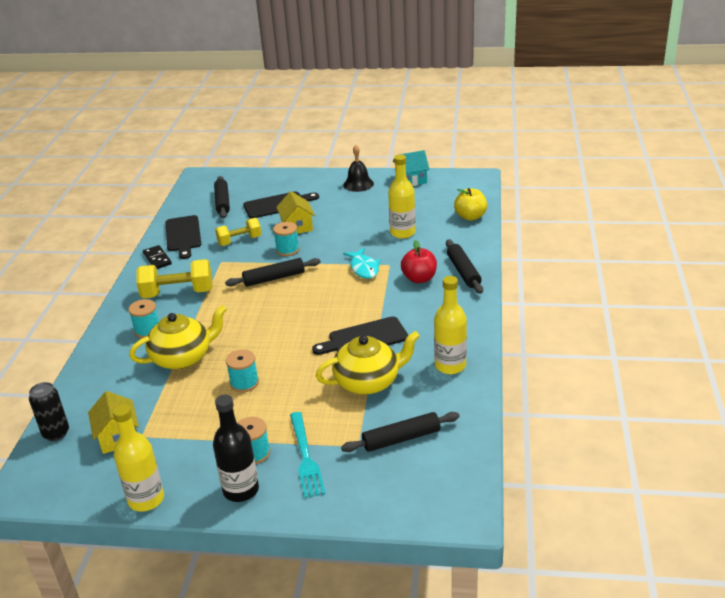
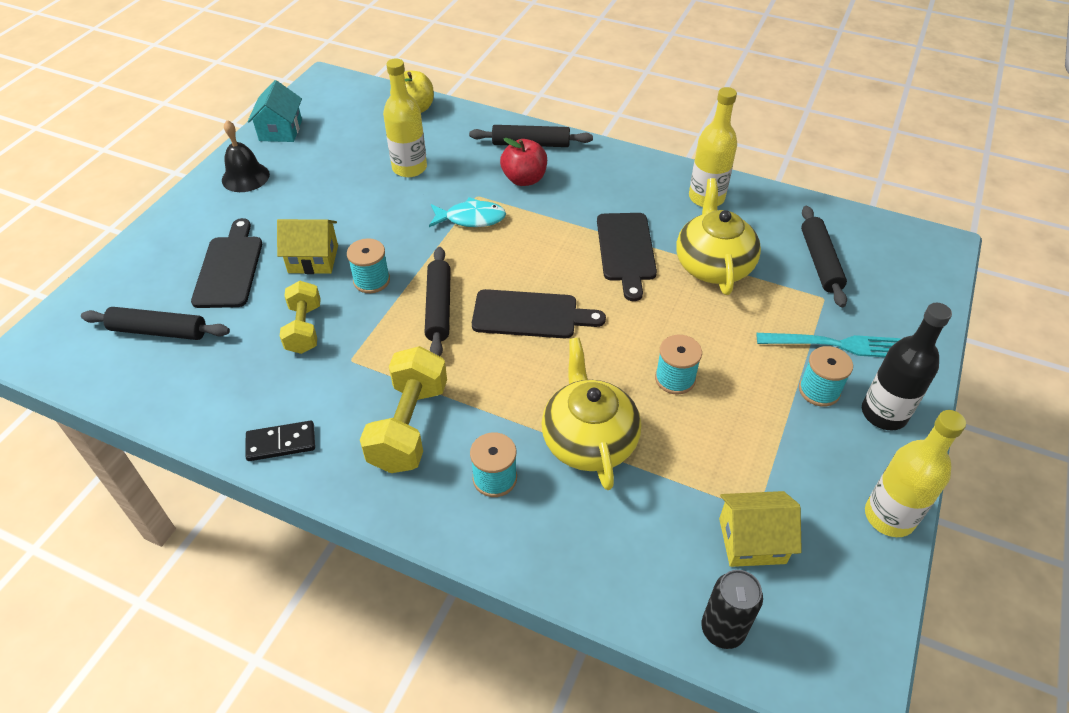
camera: 75 degrees left, 15 degrees up
(183, 235) = (229, 398): black cutting board -> black cutting board (530, 315)

